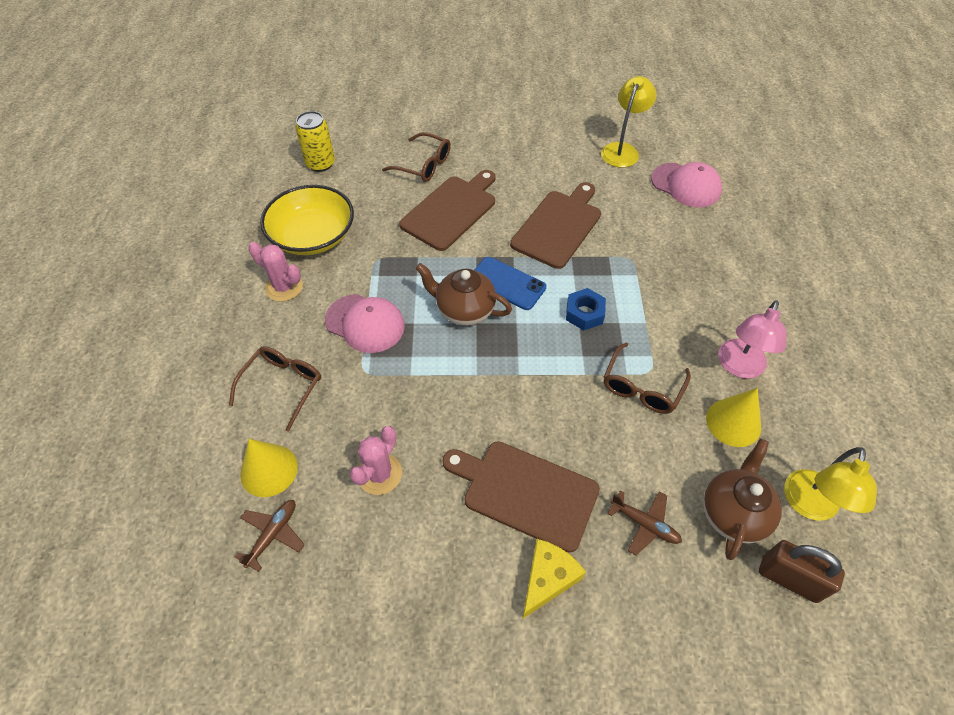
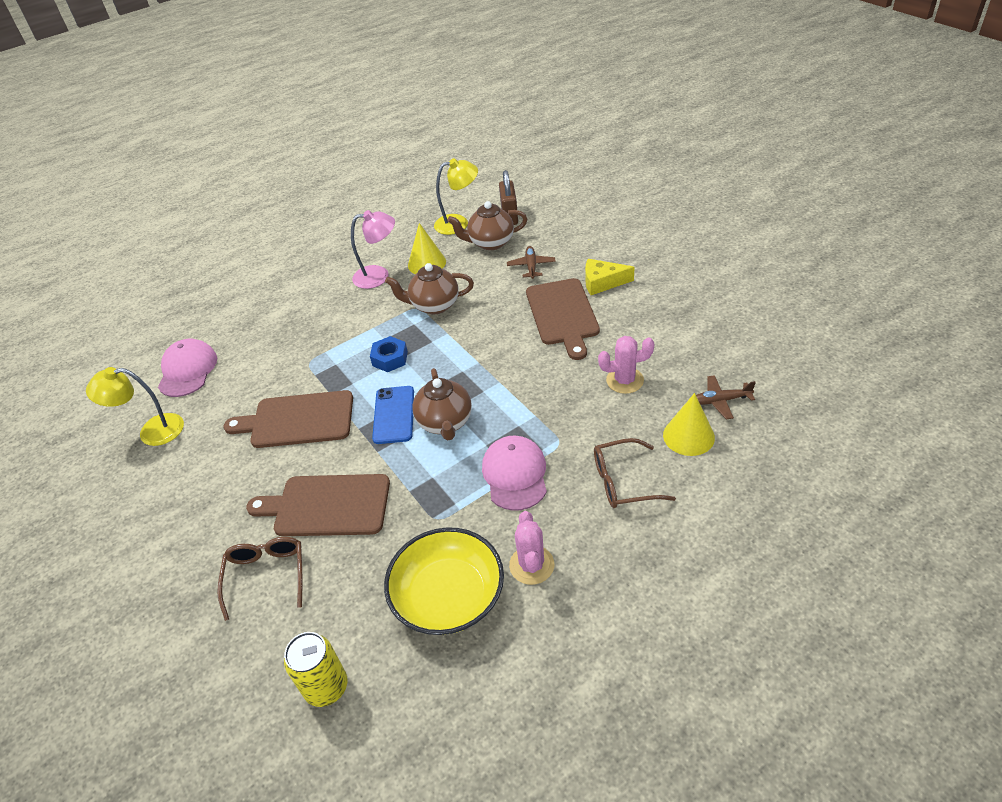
camera: 120 degrees left, 10 degrees down
(642, 387) = (434, 305): brown glasses -> brown teapot

